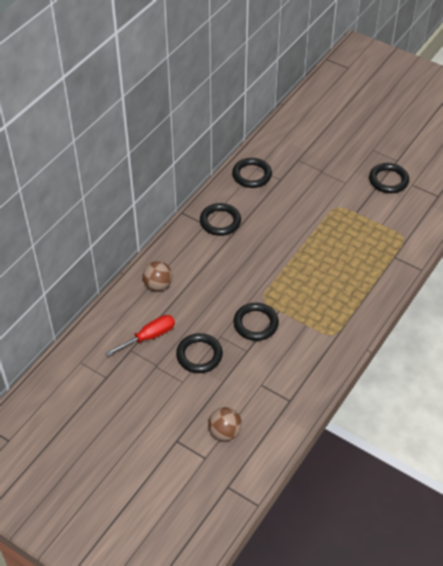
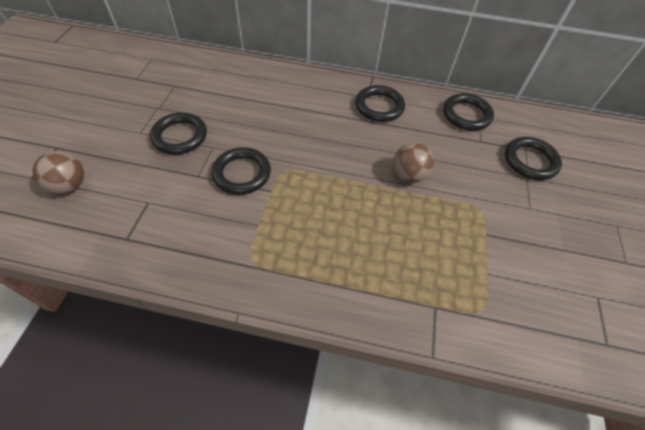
camera: 65 degrees right, 5 degrees up
(148, 337) = (194, 93): red screwdriver -> none
(158, 285) = (266, 83): brown ball -> brown ball (408, 175)
(388, 180) = (578, 260): black ring -> black ring (530, 161)

